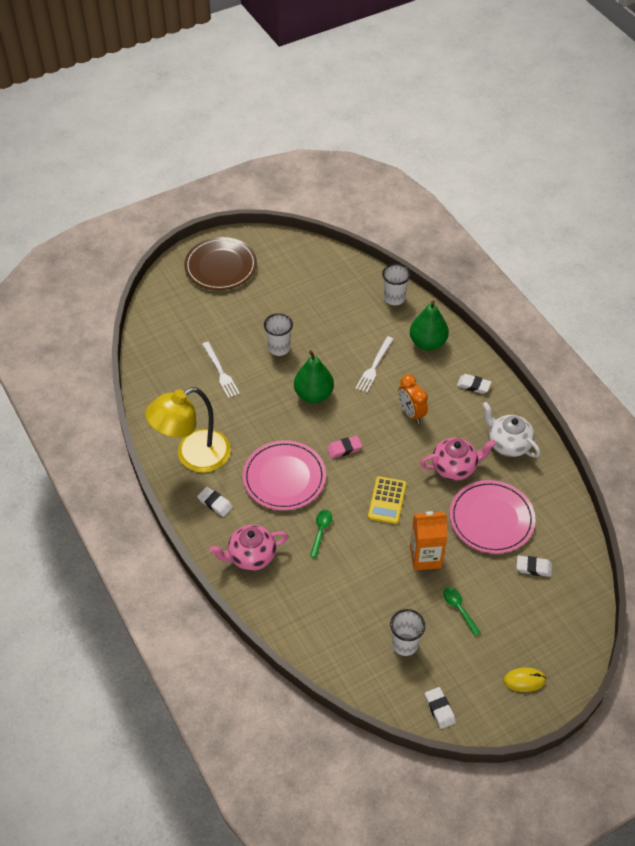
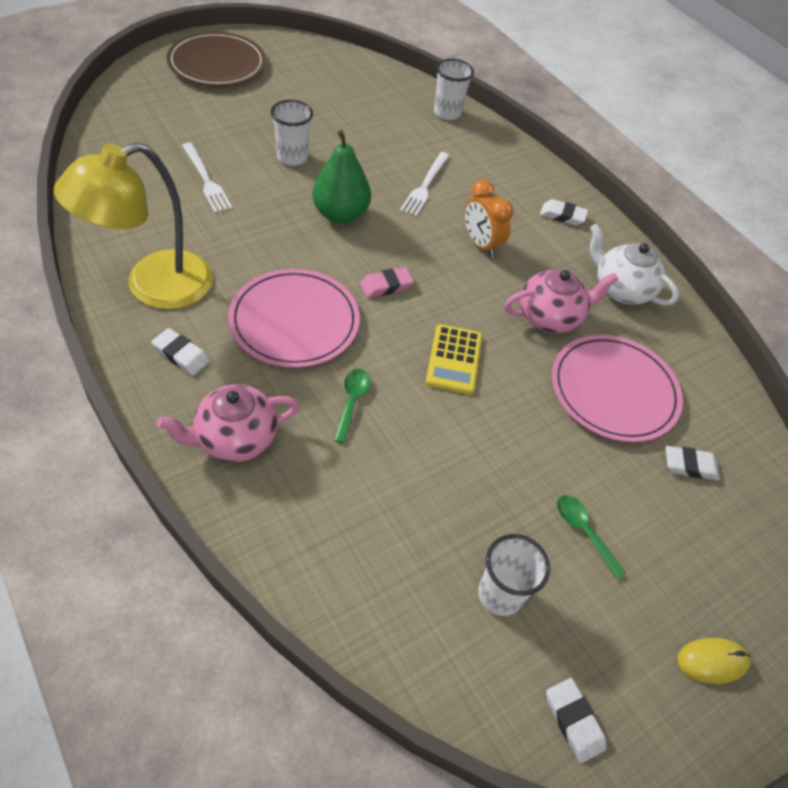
camera: 10 degrees left, 0 degrees up
(425, 557) = (520, 446): orange carton -> none
(427, 343) = (495, 163): green pear -> none

